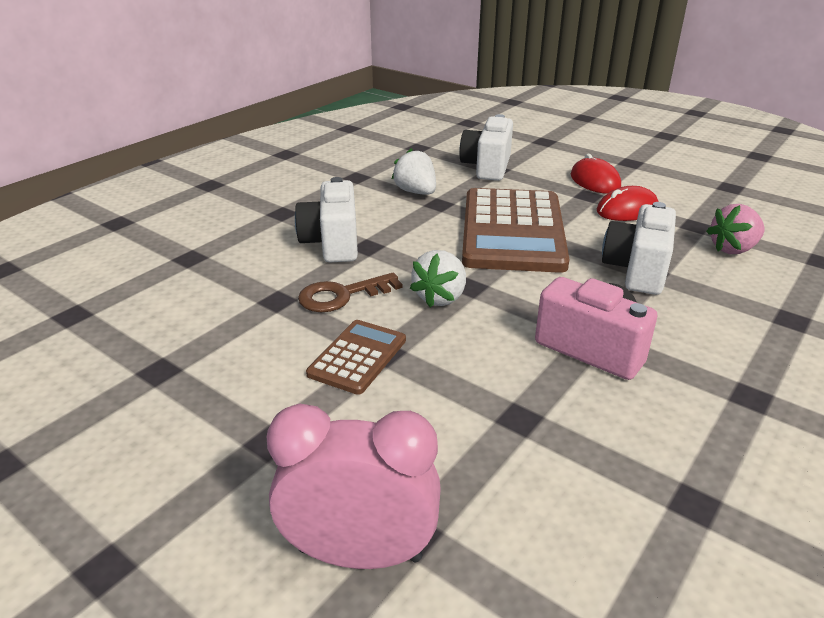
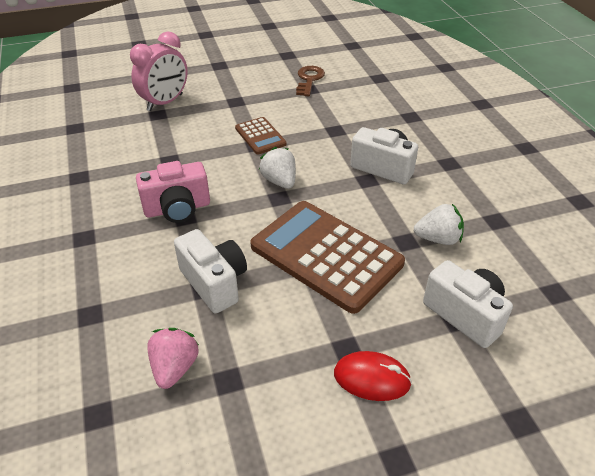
camera: 125 degrees right, 10 degrees up
(342, 295) = (318, 150): brown key -> brown key (309, 79)
(627, 210) = (296, 353): red mouse -> none

